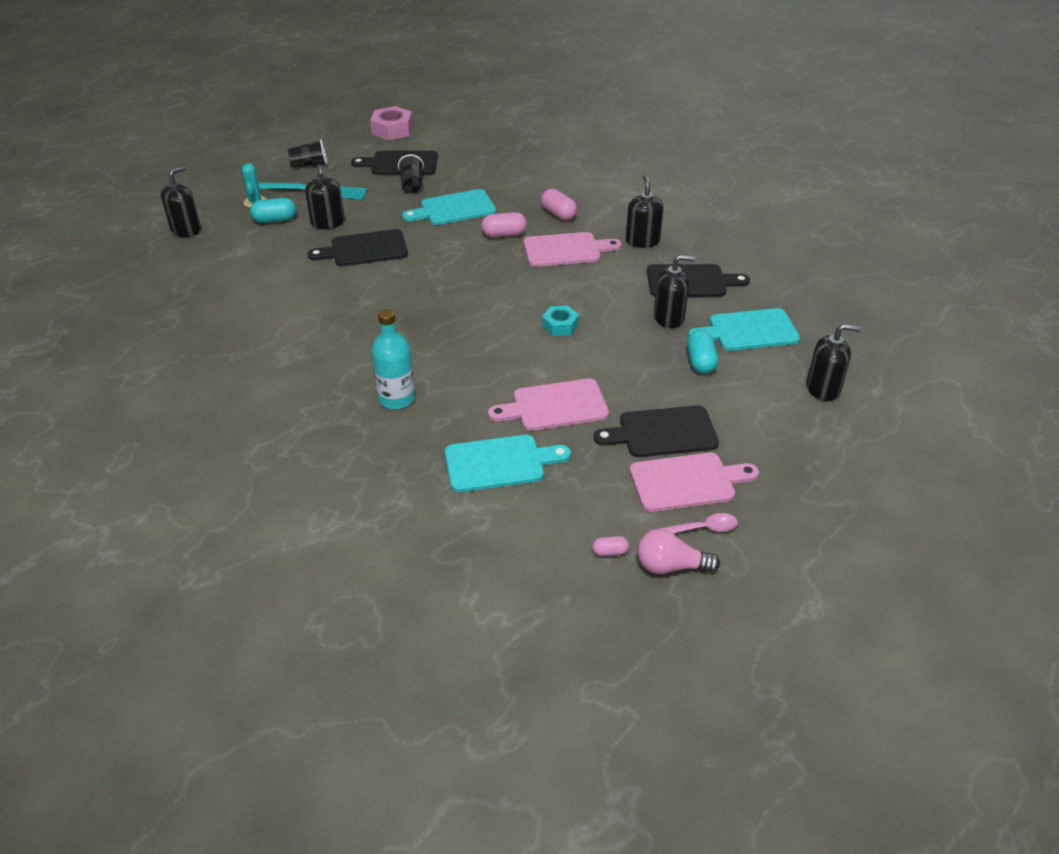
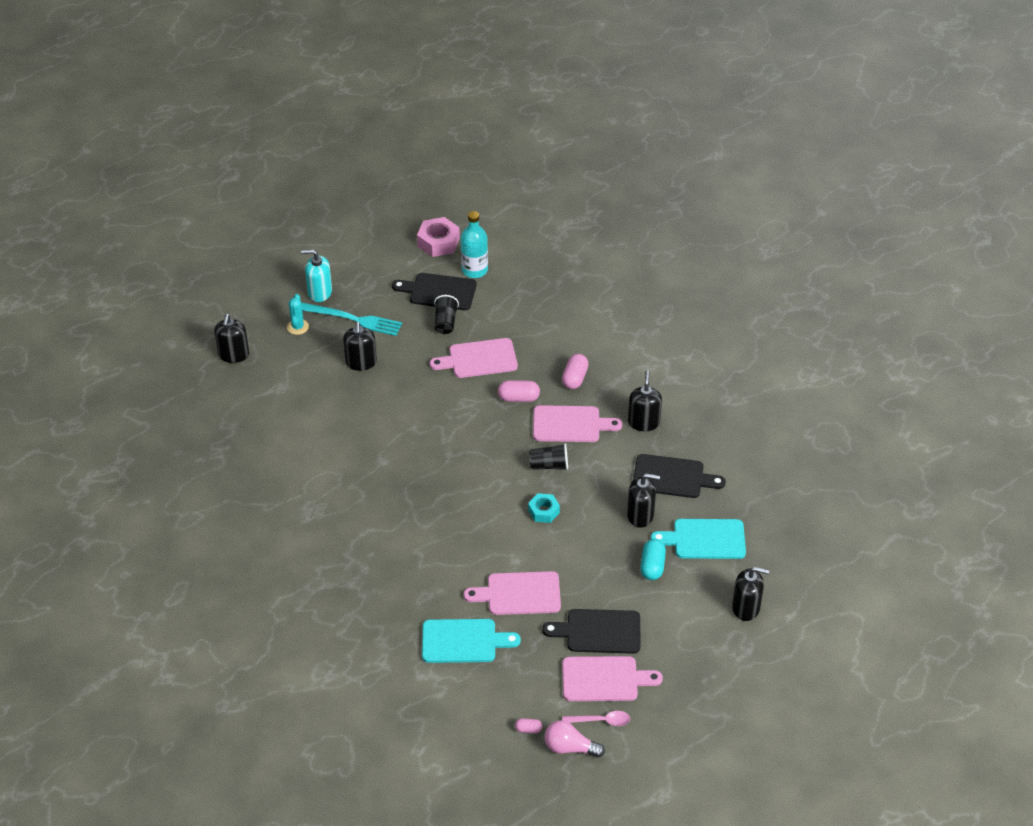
camera: 10 degrees right, 5 degrees up
(186, 230) = (233, 355): black soap dispenser -> black soap dispenser turned 135 degrees clockwise
(275, 220) = (314, 352): turquoise capsule -> none
(276, 175) = (319, 292): none -> turquoise soap dispenser
(309, 165) = (352, 282): black cup -> black cup (549, 465)
(365, 249) = (390, 400): black cutting board -> none
(396, 398) = (393, 568): turquoise bottle -> turquoise bottle (474, 270)
(454, 209) = (479, 359): turquoise cutting board -> pink cutting board
(558, 214) = (574, 378): pink capsule -> pink capsule turned 45 degrees clockwise

